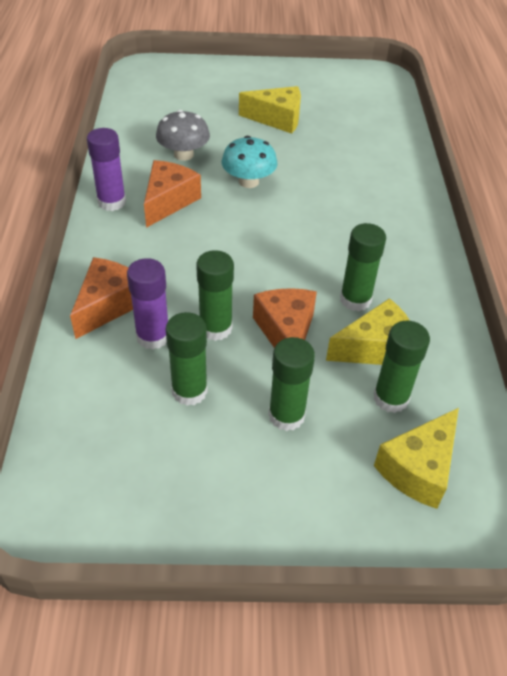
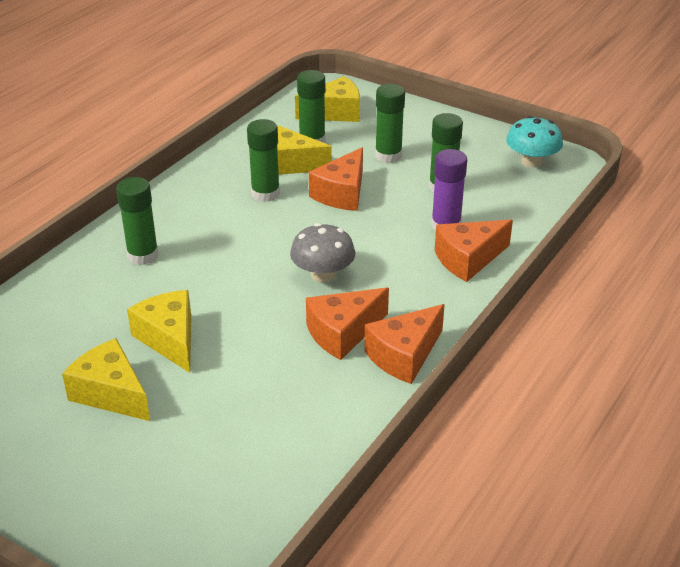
camera: 145 degrees left, 10 degrees down
(112, 202) = (404, 355): purple glue stick -> orange cheese
(183, 154) = (276, 386): grey mushroom -> grey mushroom (323, 274)
(215, 328) = (392, 214): green glue stick -> green glue stick (143, 255)
(248, 181) = (239, 322): turquoise mushroom -> turquoise mushroom (531, 161)
(281, 156) = (169, 339): none -> yellow cheese

